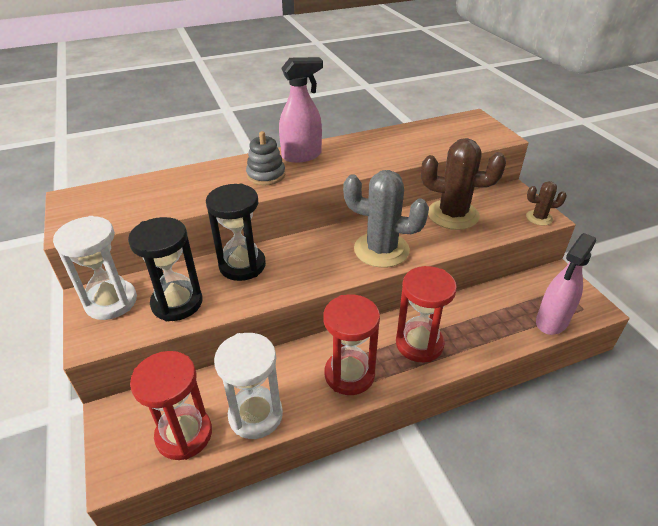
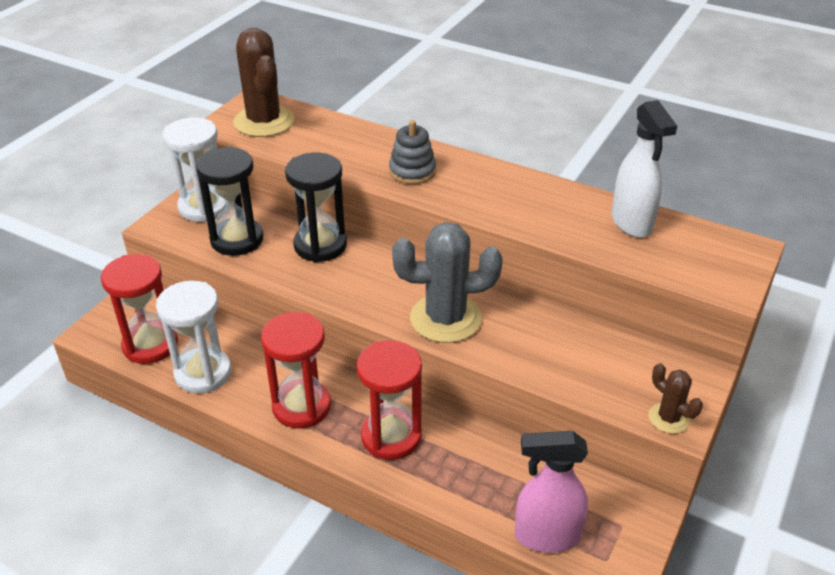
camera: 50 degrees right, 0 degrees up
(302, 156) = (475, 173): pink spray bottle -> none
(381, 250) = (445, 318): grey cactus -> grey cactus turned 75 degrees counterclockwise
(416, 135) = (631, 223): none -> white spray bottle
(453, 215) = (577, 342): brown cactus -> brown cactus (264, 121)

